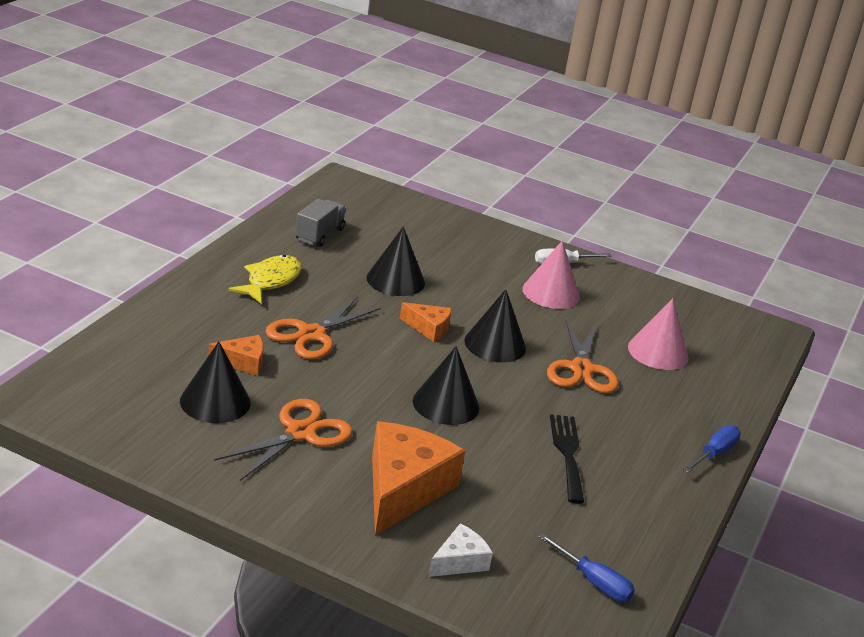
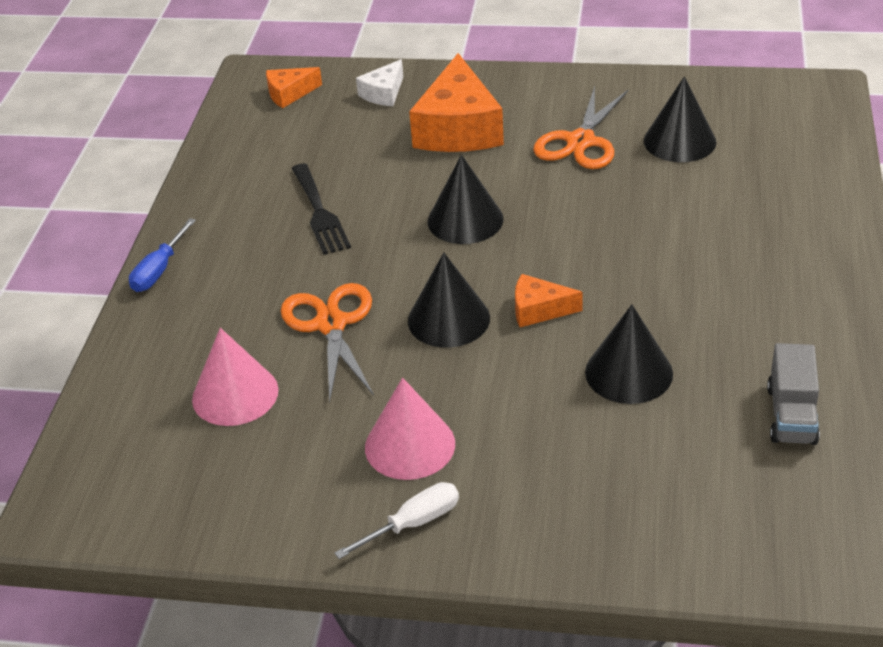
camera: 170 degrees right, 10 degrees up
(243, 362) = (695, 187): orange cheese -> orange cheese (289, 94)
(270, 281) = (771, 302): yellow fish -> none
(311, 334) = (659, 246): orange scissors -> none
(594, 582) = (268, 114): blue screwdriver -> none

